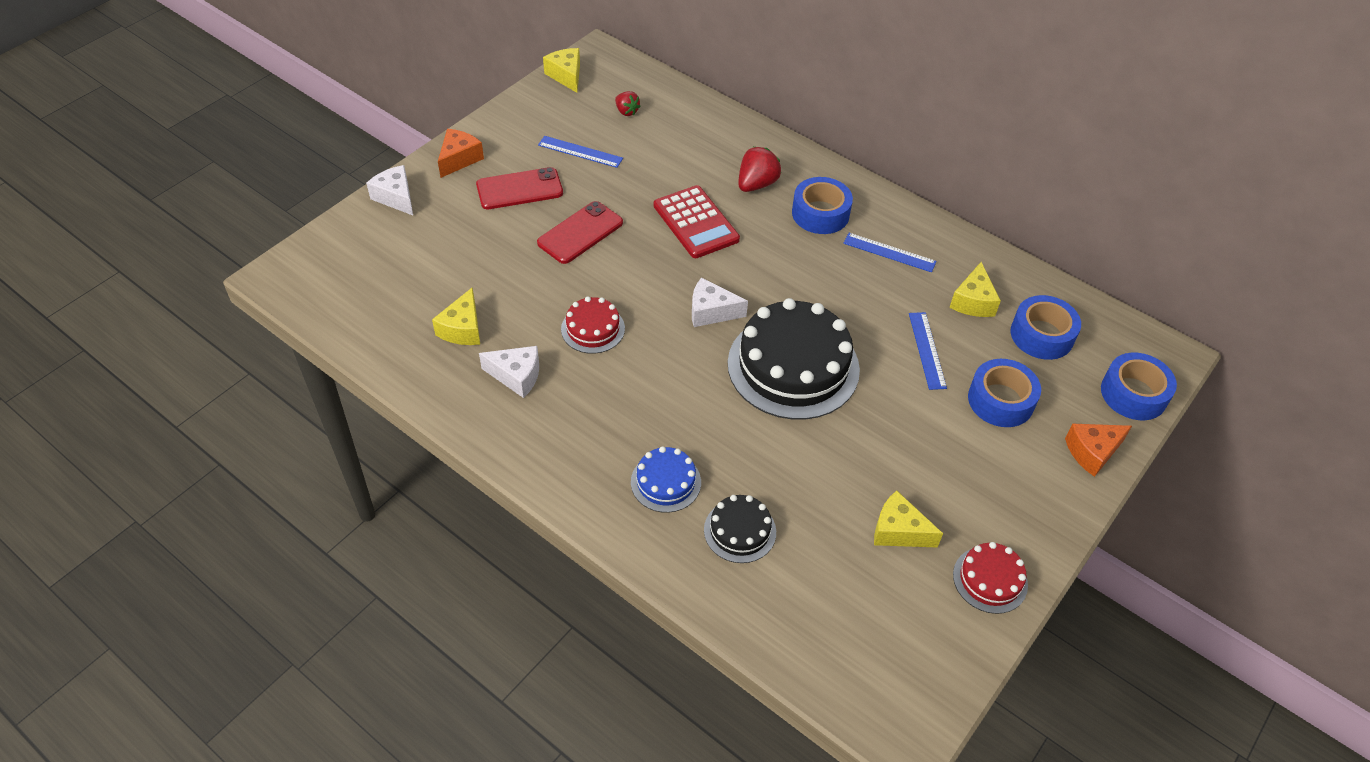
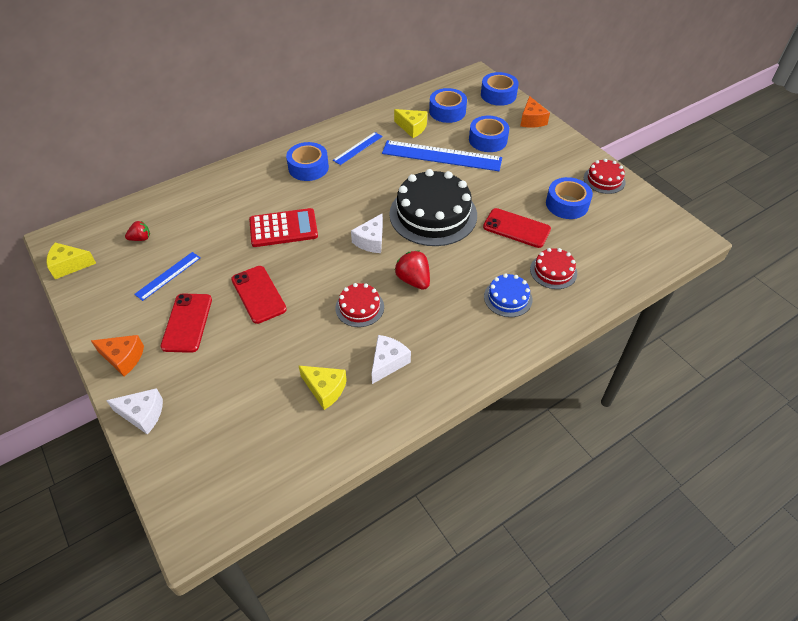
camera: 70 degrees left, 0 degrees up
(396, 197) = (143, 414): white cheese -> white cheese turned 150 degrees counterclockwise
(459, 159) = (123, 358): orange cheese -> orange cheese turned 150 degrees clockwise
(740, 531) = (553, 271): black cake -> red cake
(756, 184) = (263, 189): red strawberry -> red strawberry (413, 280)
(810, 471) = (516, 228): none -> red phone
(898, 531) = (567, 204): yellow cheese -> blue tape
(927, 350) = (441, 156): blue ruler -> blue ruler, size x1.93

